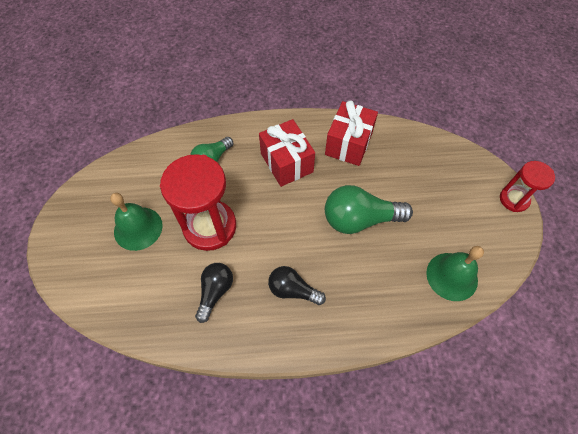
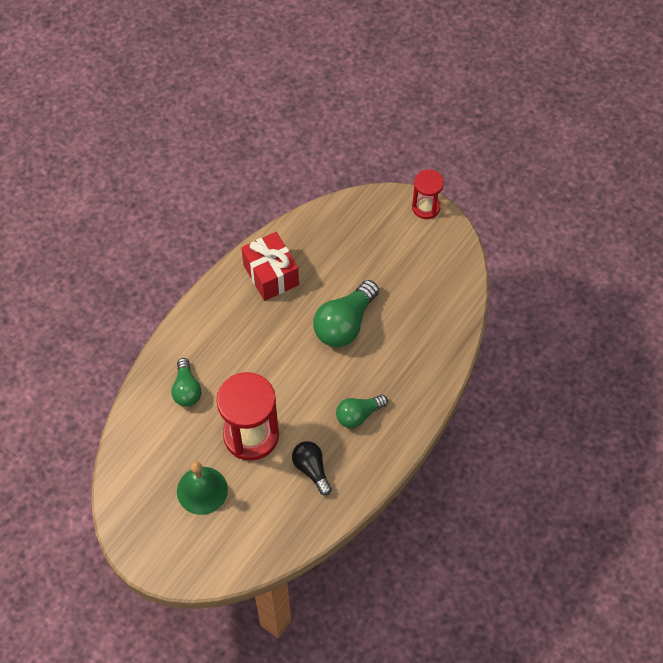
camera: 50 degrees left, 0 degrees up
(286, 163) = (244, 335): red gift -> none
(293, 290) = (358, 415): black light bulb -> green light bulb
(452, 276) = (442, 302): green bell -> none

